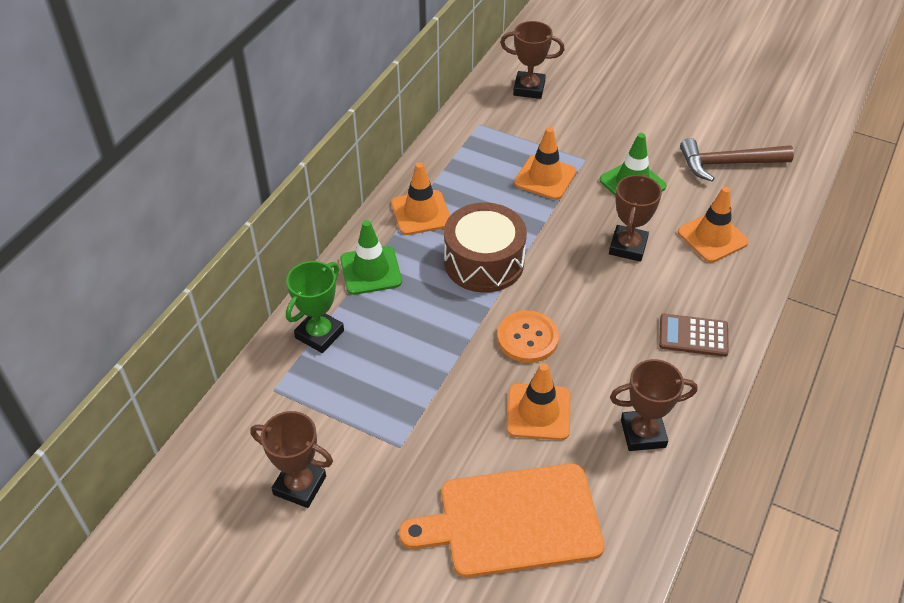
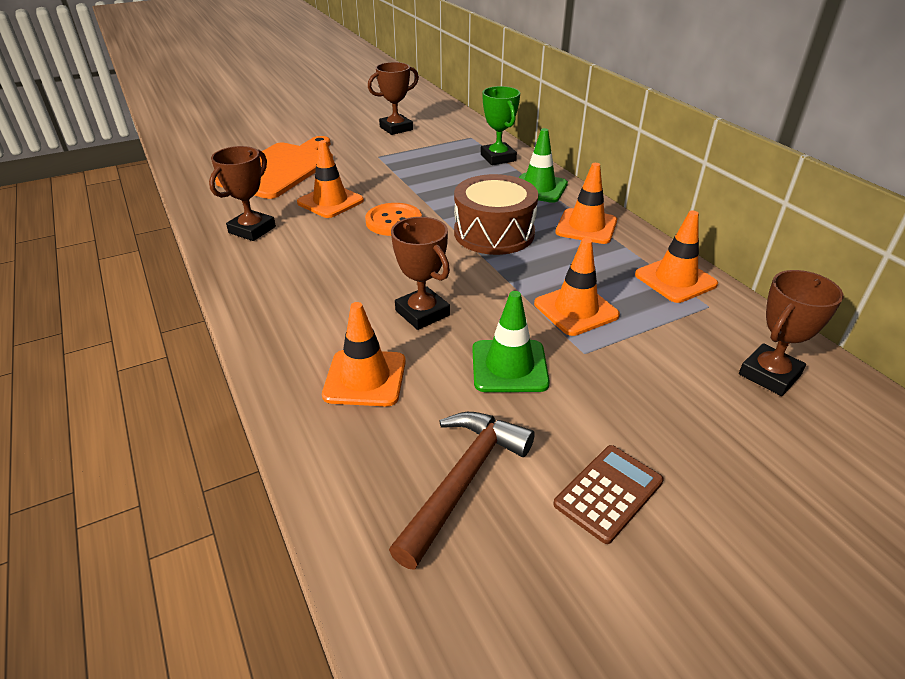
camera: 125 degrees right, 10 degrees down
(460, 145) = (675, 279): none -> orange traffic cone
(693, 335) = (283, 294): brown calculator -> brown calculator (608, 493)

